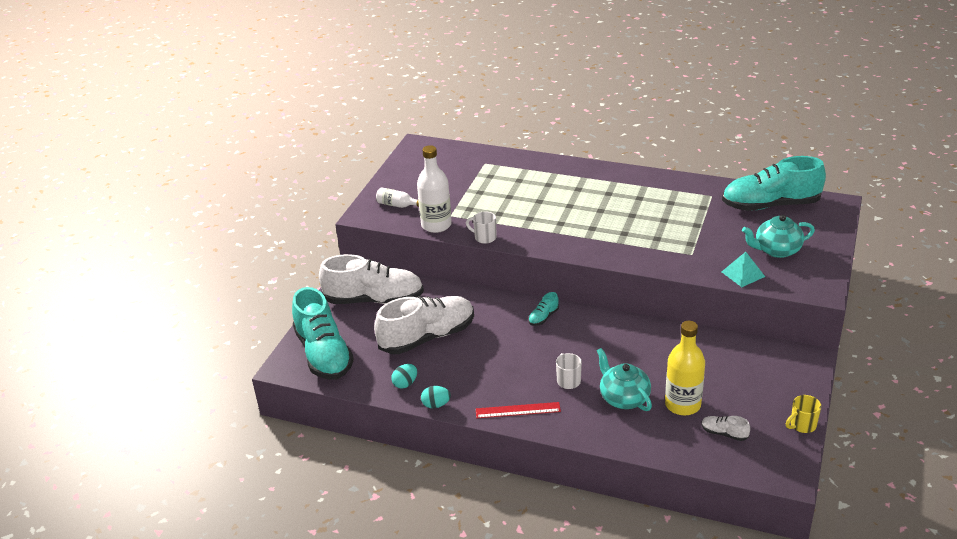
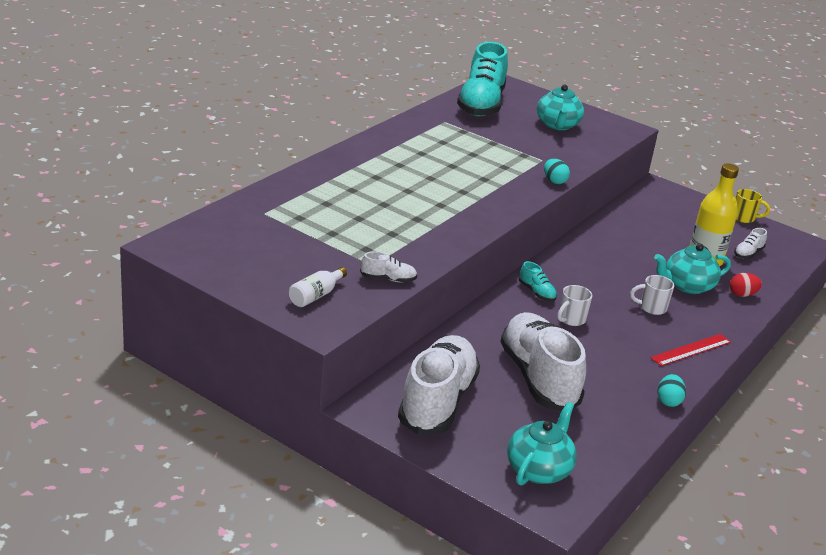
camera: 80 degrees left, 5 degrees down
(324, 354) = (538, 469): turquoise shoe -> turquoise teapot
(405, 384) = (623, 414): turquoise egg -> turquoise egg (554, 181)
(436, 225) = (388, 279): white bottle -> white shoe
(484, 237) = (439, 255): white mug -> white mug (571, 319)
(518, 410) = (691, 350): red ruler -> red ruler turned 45 degrees clockwise
(637, 434) = (742, 294): none -> red egg
(743, 274) = (587, 149): turquoise pyramid -> none
(802, 425) = (744, 218): yellow mug -> yellow mug turned 60 degrees counterclockwise

